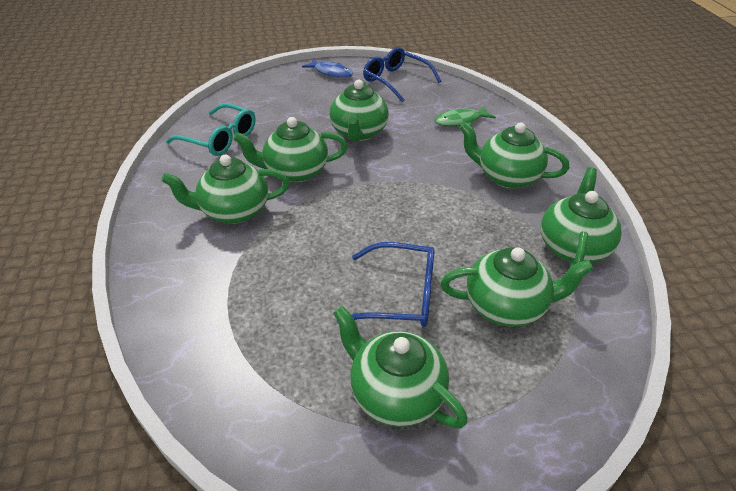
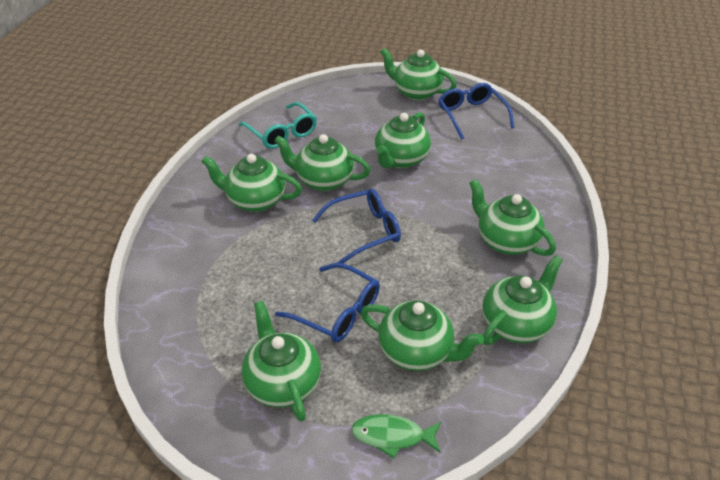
camera: 25 degrees right, 0 degrees up
(331, 73) = (416, 92): blue fish -> green teapot
(371, 207) = (364, 231): none -> blue glasses
(460, 121) = (503, 173): green fish -> green fish (392, 436)

